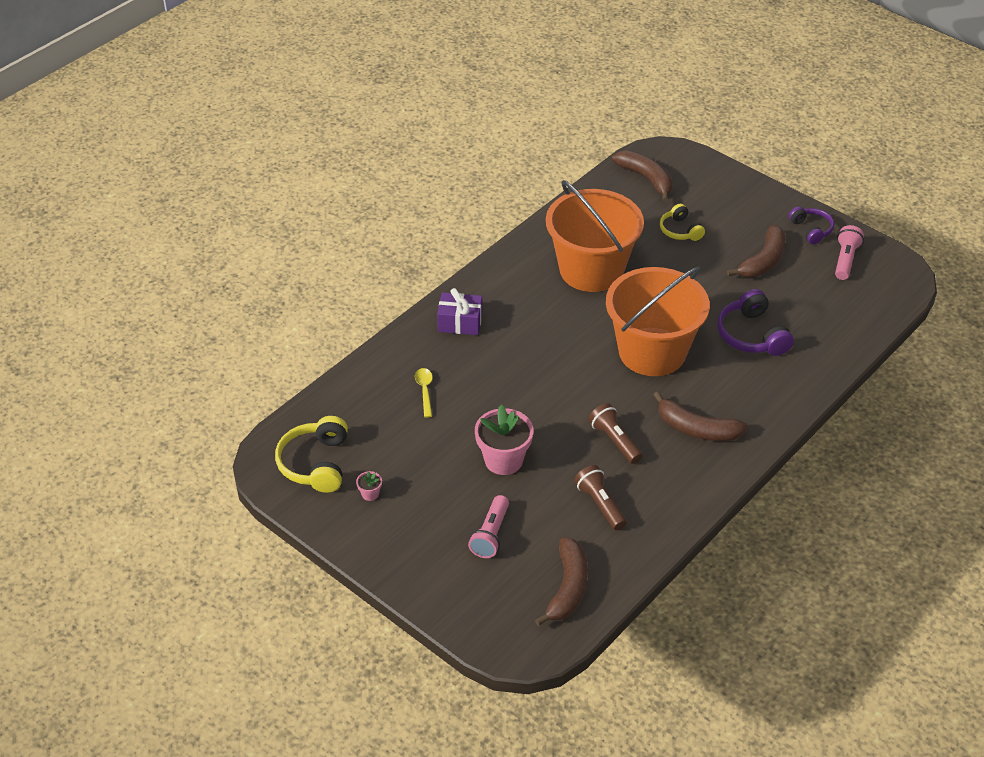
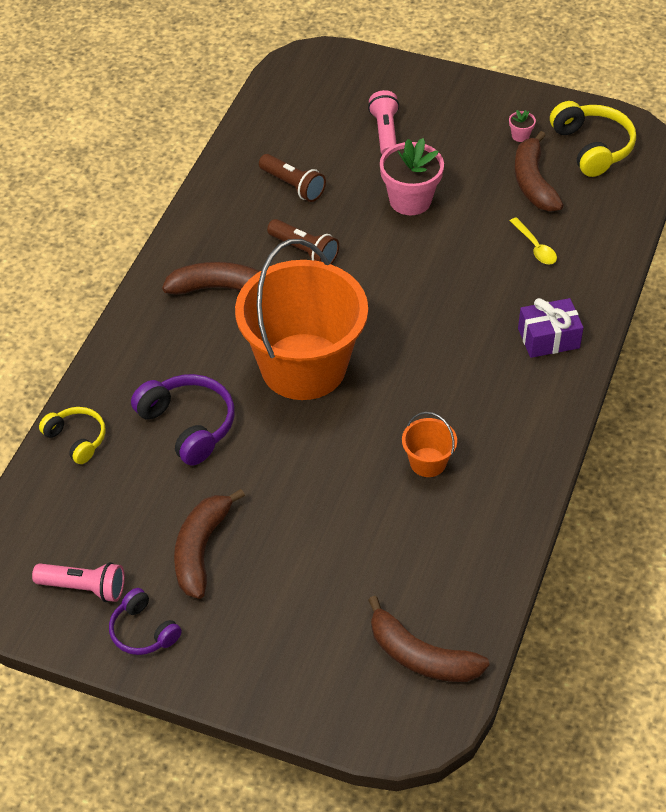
camera: 160 degrees right, 5 degrees up
(567, 588) = (292, 110): brown banana -> brown banana (533, 182)
(591, 270) = (428, 462): orange bucket -> orange bucket, size x0.41
(680, 230) = (334, 568): yellow headphones -> yellow headphones (76, 439)
(845, 260) = (84, 588): pink flashlight -> pink flashlight turned 75 degrees counterclockwise

